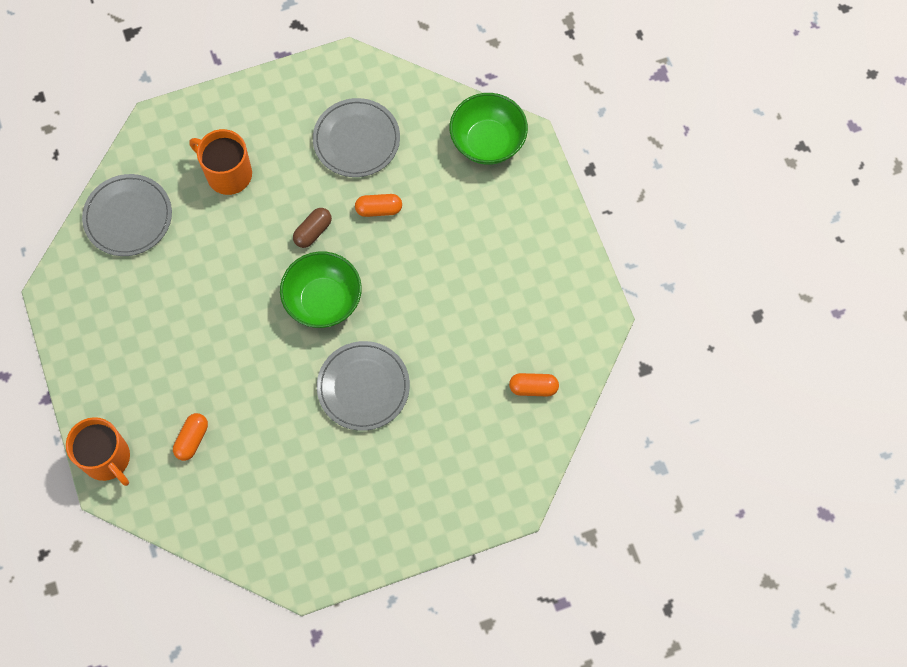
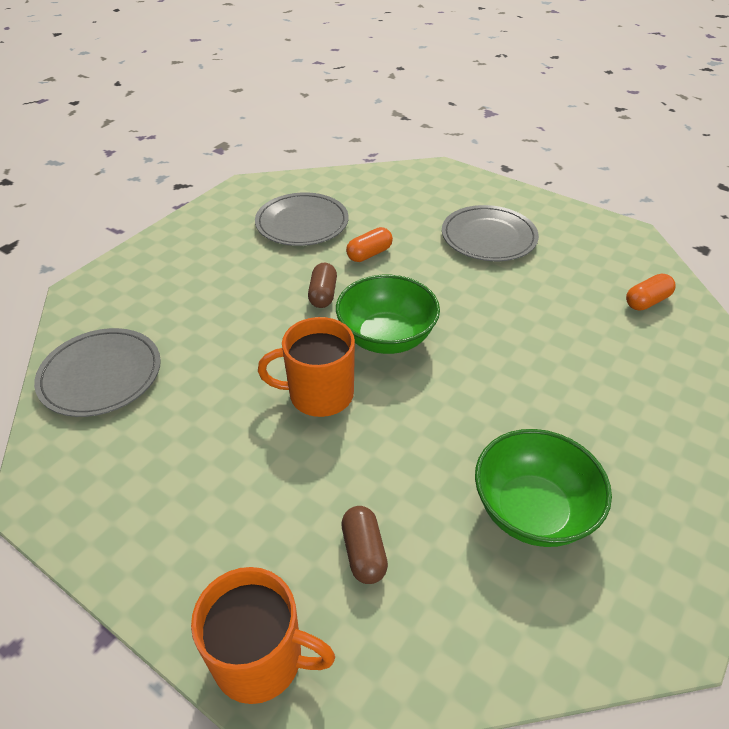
camera: 35 degrees left, 25 degrees down
(192, 439) = (364, 552): orange capsule -> brown capsule
(228, 174) = (194, 293): orange mug -> orange mug (319, 394)
(363, 387) = (503, 383): grey plate -> grey plate (488, 237)
(487, 142) = (413, 182): green bowl -> green bowl (532, 511)

